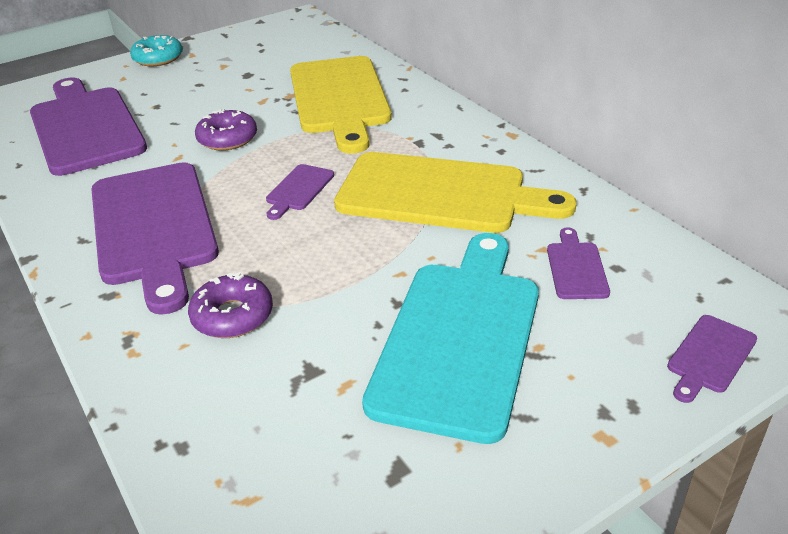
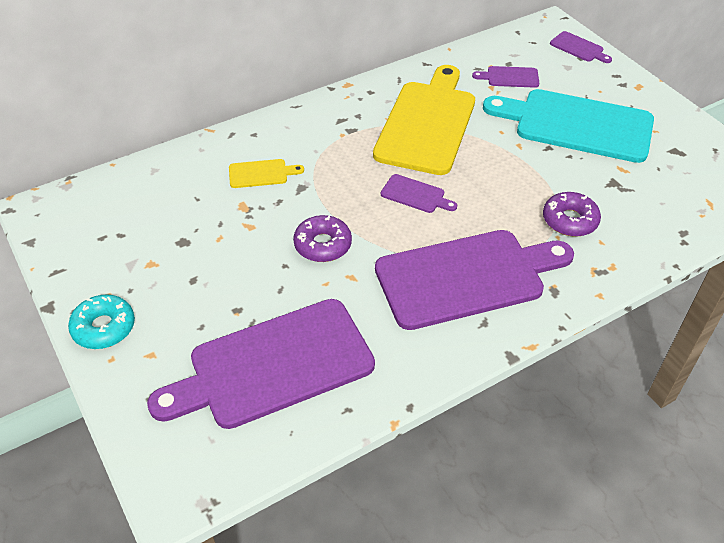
camera: 90 degrees left, 10 degrees up
(339, 99) = (261, 174): yellow cutting board -> yellow cutting board, size x0.42

